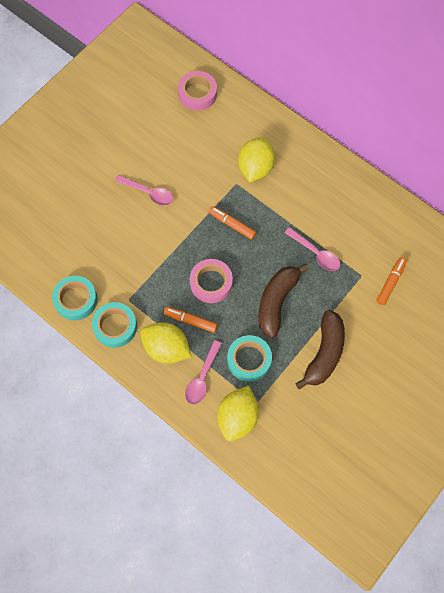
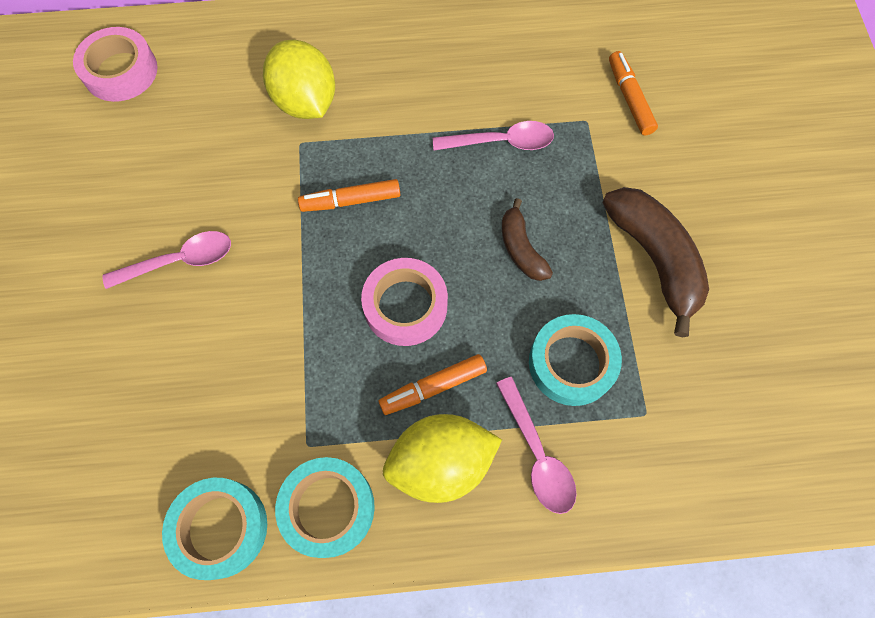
camera: 45 degrees left, 0 degrees up
(237, 417) = (646, 461): yellow lemon -> none
(277, 302) = (521, 249): brown banana -> brown banana, size x0.57

